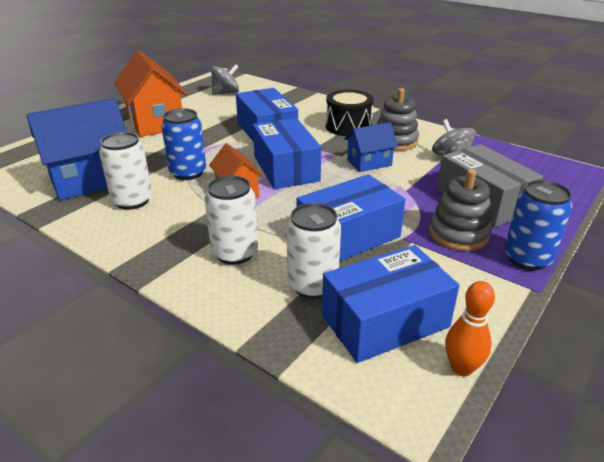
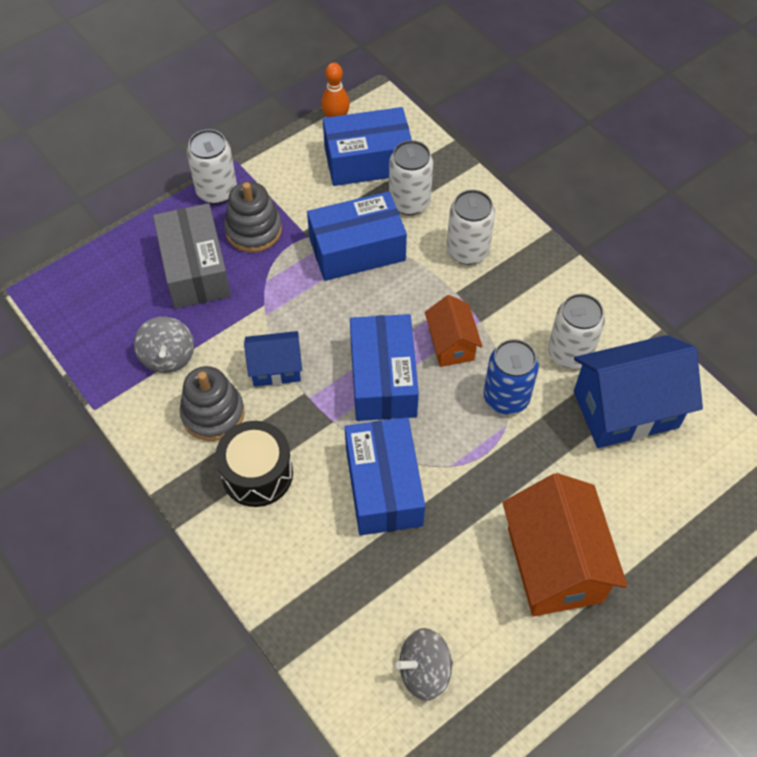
camera: 165 degrees left, 25 degrees up
(527, 258) = (216, 191): blue can -> white can

